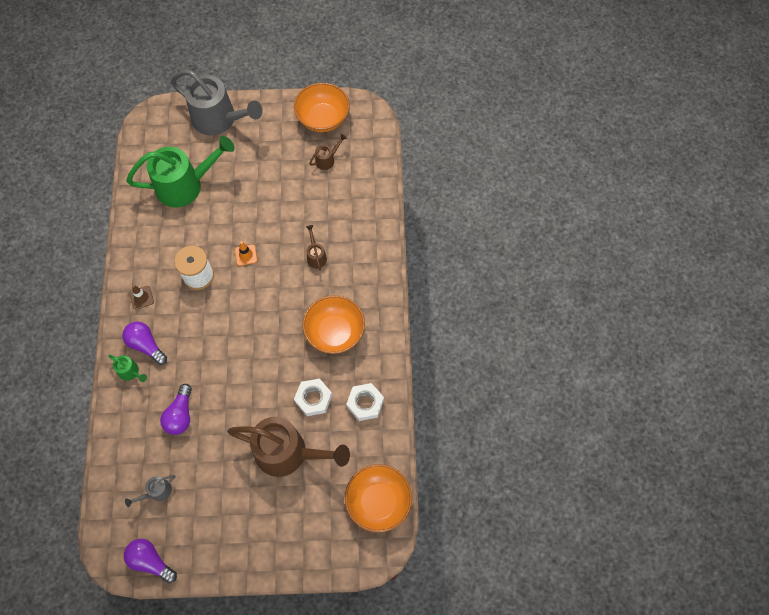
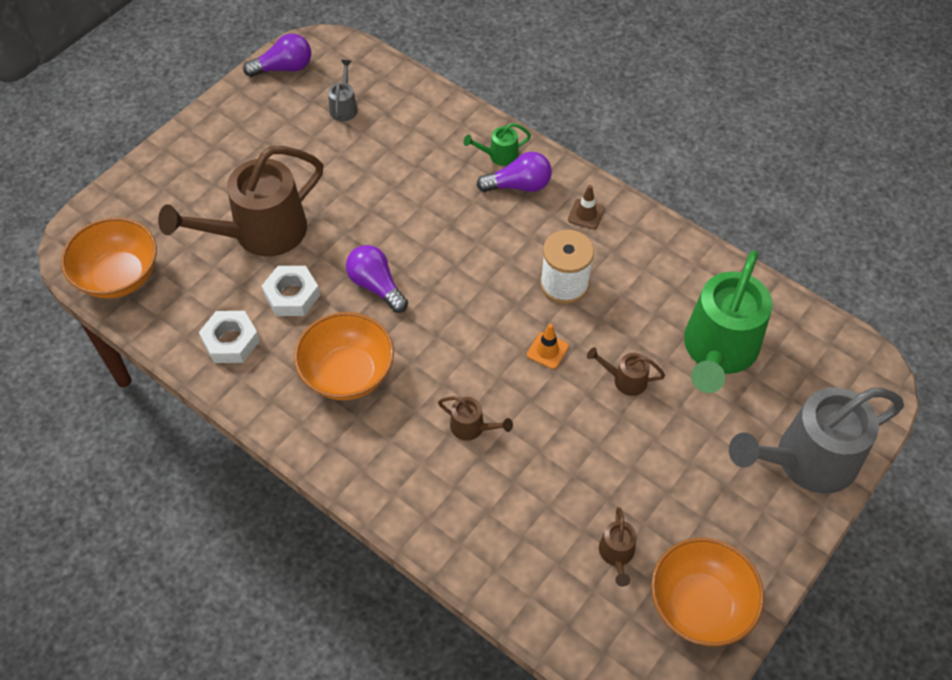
camera: 130 degrees right, 10 degrees down
(180, 415) = (404, 169): purple light bulb -> purple light bulb (376, 286)
(235, 212) = (624, 380): none -> brown watering can

